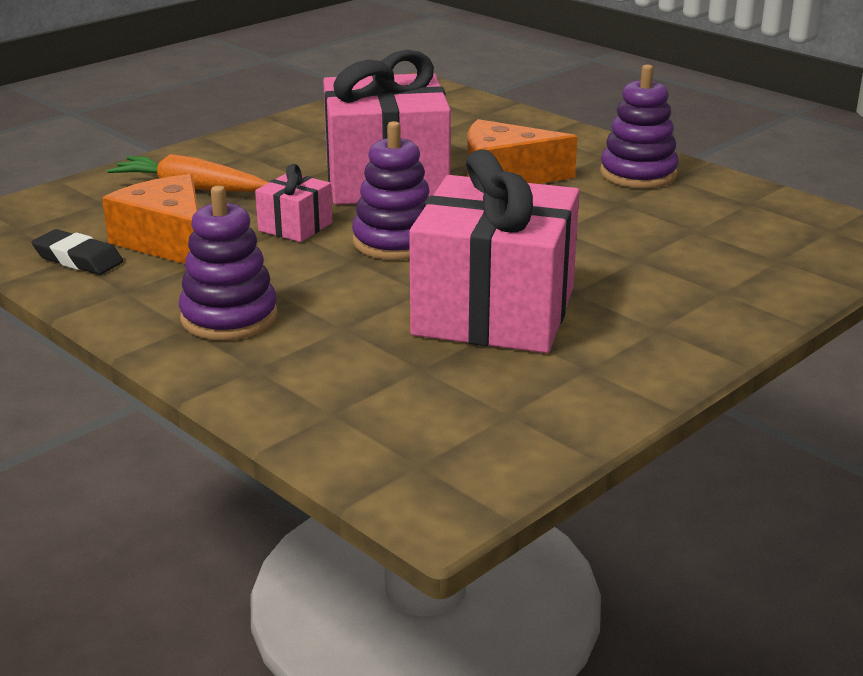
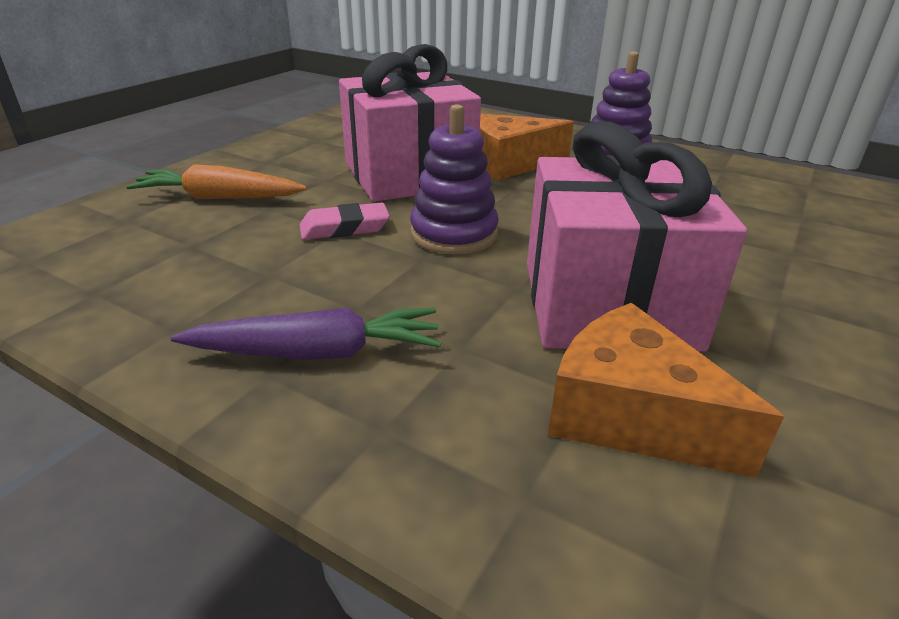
camera: 15 degrees left, 5 degrees up
(78, 259) = (106, 293): black eraser -> none
(167, 241) = (211, 259): orange cheese -> orange cheese (630, 416)
(229, 317) = (317, 352): purple stacking toy -> purple carrot
(295, 227) = (344, 228): pink gift -> pink eraser

